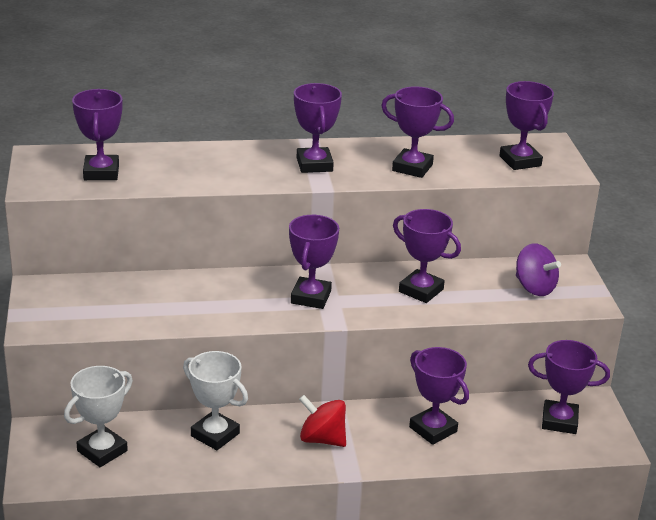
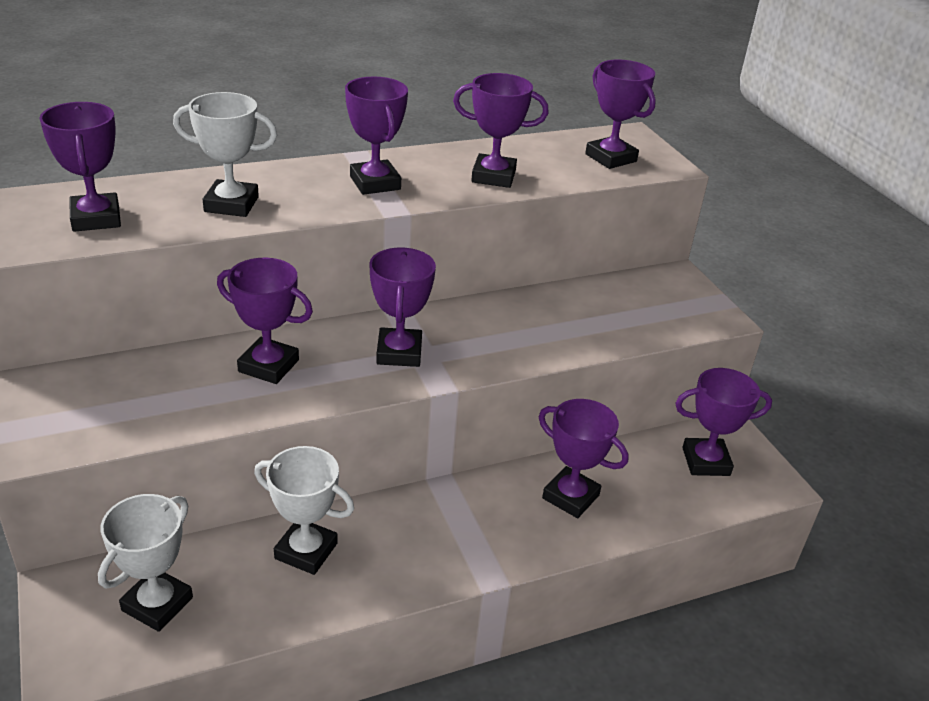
camera: 15 degrees left, 5 degrees up
(200, 171) = (231, 204): none -> white trophy
(322, 439) = (443, 533): red spinning top -> none
(421, 290) = (527, 326): purple trophy -> purple trophy (268, 366)
(534, 288) = (652, 307): purple spinning top -> none

